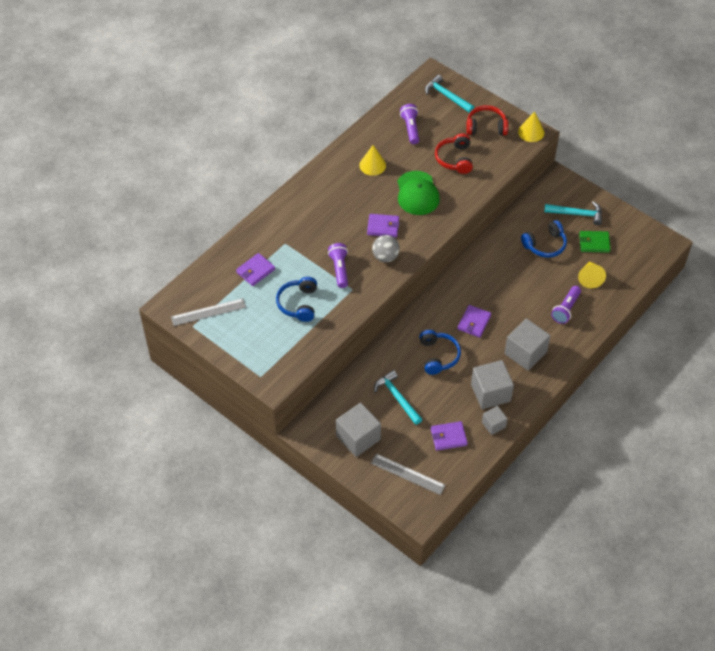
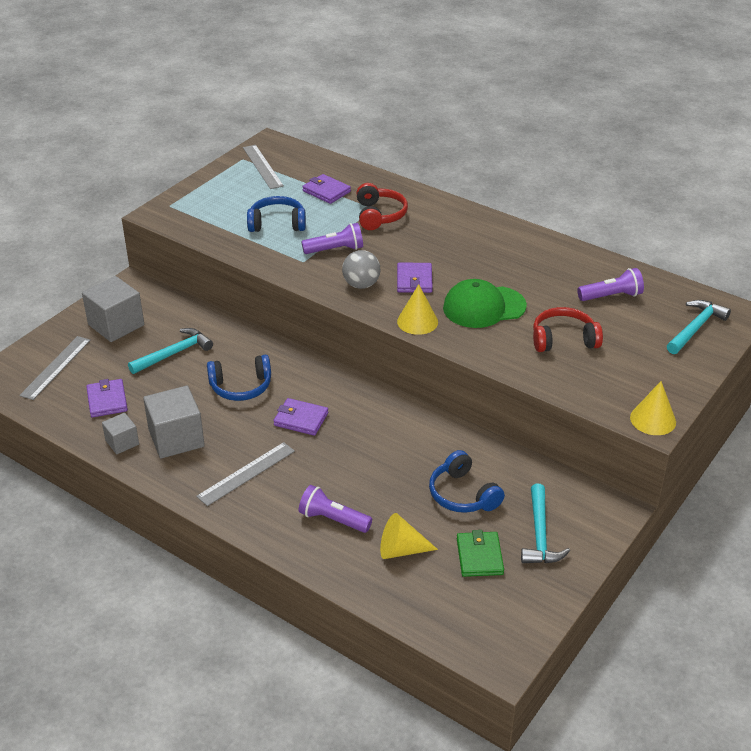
camera: 85 degrees right, 15 degrees down
(372, 165) = (527, 266): yellow cone -> yellow cone (417, 321)
(486, 127) = (645, 370): red headphones -> red headphones (379, 215)
(525, 353) = (246, 473): grey cube -> grey ruler

